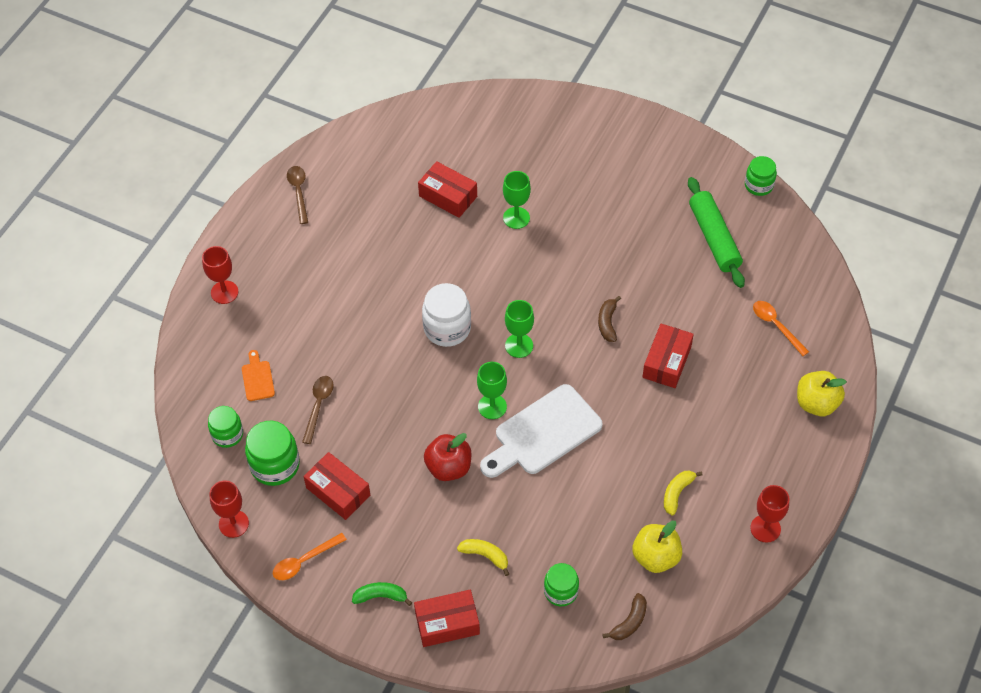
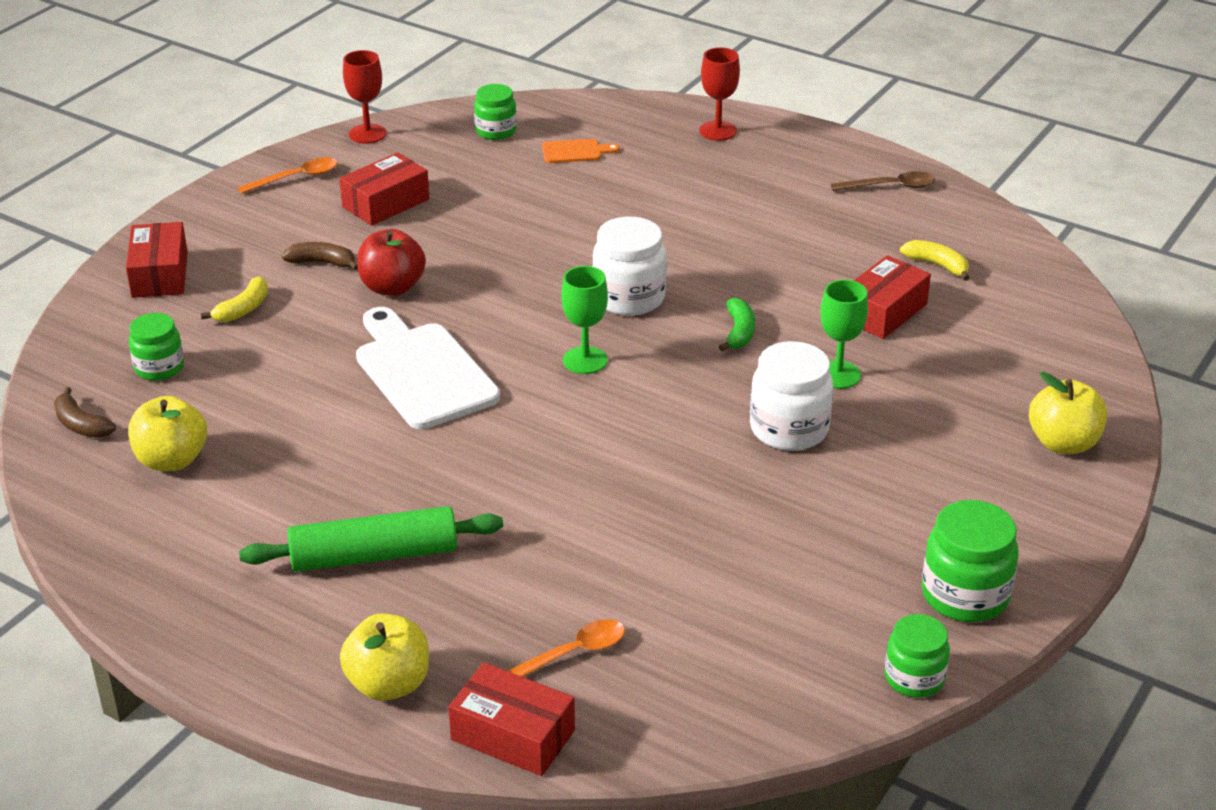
camera: 95 degrees right, 20 degrees down
(275, 465) = (440, 161): green jar -> green jar (965, 595)
(304, 561) = (296, 178): orange spoon -> orange spoon turned 90 degrees clockwise
(318, 406) = (521, 193): brown spoon -> none
(381, 596) = (222, 228): green banana -> green banana (739, 332)
(492, 406) = (482, 329): green goblet -> none
(565, 119) = (1063, 443): none -> yellow apple
(572, 240) = (789, 429): none -> white jar
(607, 323) = (612, 452): brown banana -> brown banana (322, 263)
(666, 362) = (521, 509): red box -> red box (513, 735)
(677, 493) = (271, 493): yellow banana -> yellow banana (937, 265)
(714, 238) = (783, 598): green rolling pin -> green rolling pin (374, 555)
(765, 528) = (168, 583): red goblet -> none

